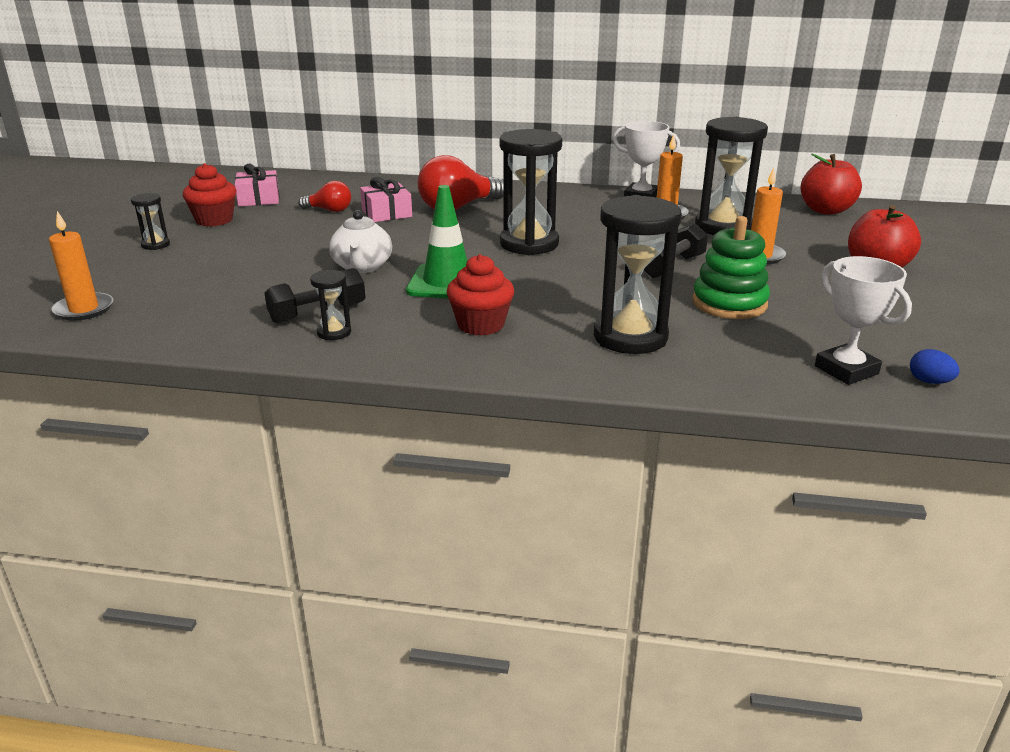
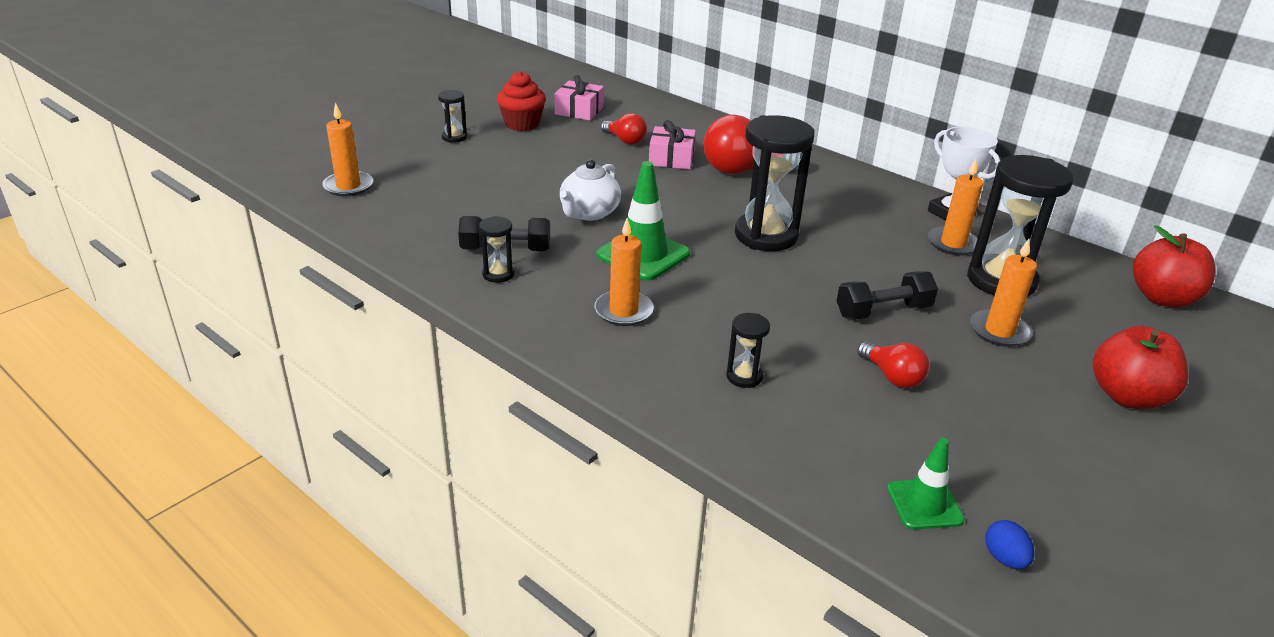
camera: 30 degrees right, 5 degrees up
(481, 325) = (623, 311): red cupcake -> orange candle
(630, 337) = (744, 376): black hourglass -> black hourglass, size x0.46
(729, 303) = (892, 377): green stacking toy -> red light bulb
(846, 370) = (924, 504): white trophy -> green traffic cone

